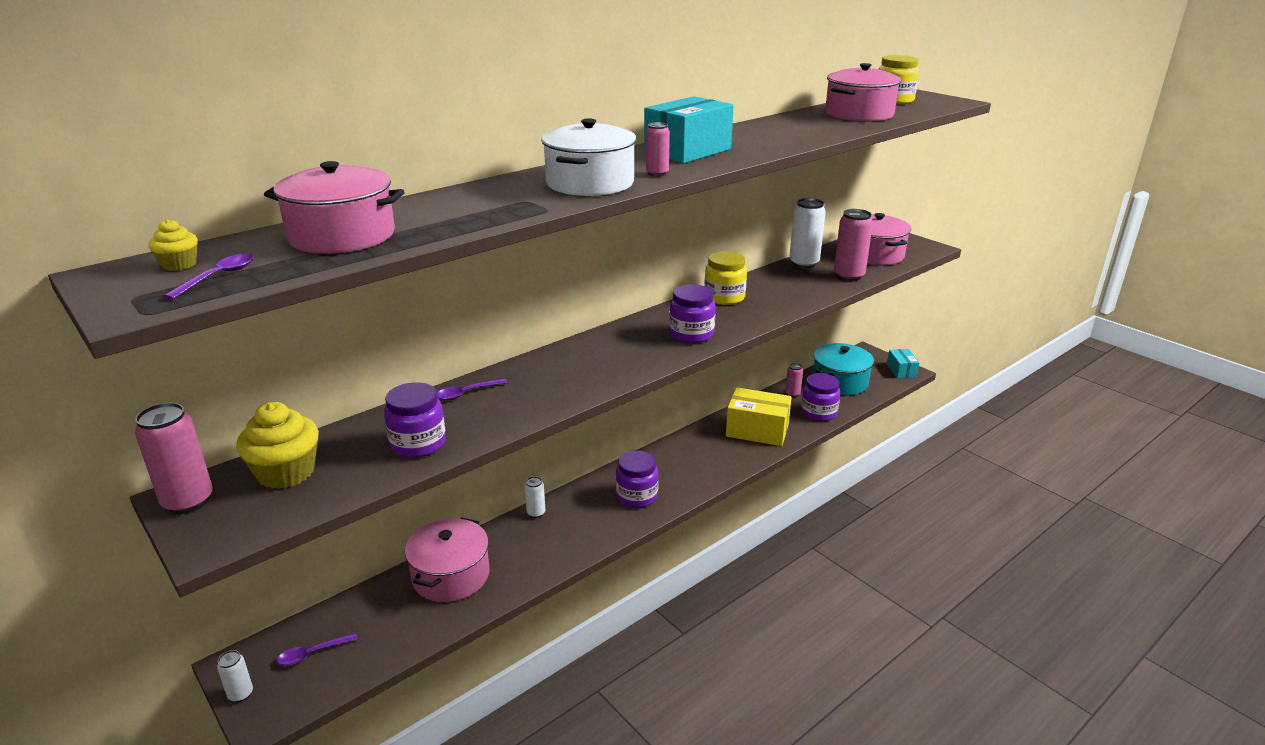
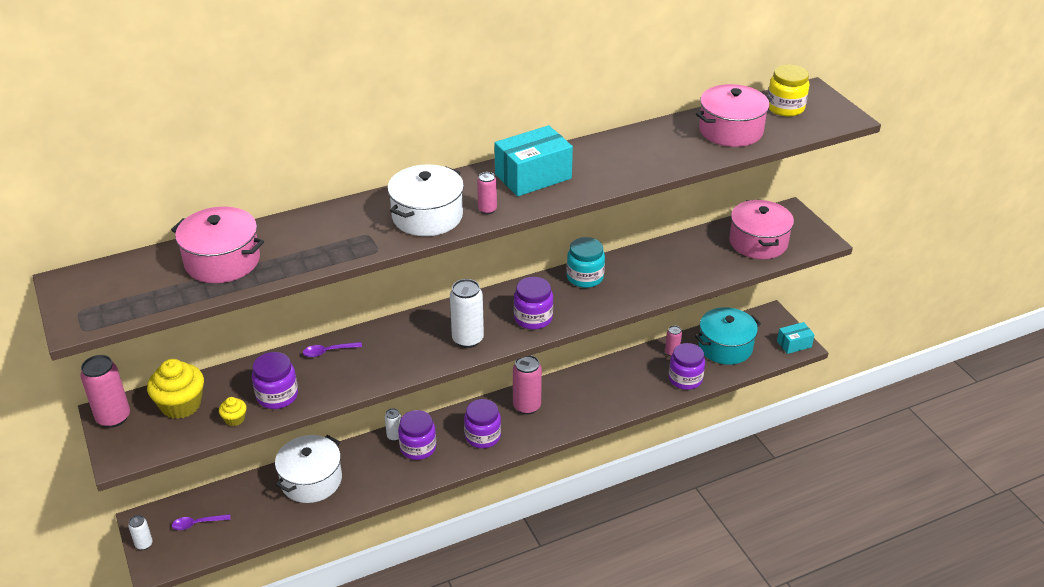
camera: 15 degrees right, 10 degrees up
(179, 264) = (111, 278): yellow cupcake -> yellow cupcake (234, 419)
(218, 277) = (132, 297): purple spoon -> none
(451, 575) = (311, 480): pink pot -> white pot
(568, 519) = (418, 448): none -> purple jar
(724, 297) = (585, 277): yellow jar -> turquoise jar
(757, 430) = (618, 388): yellow box -> none
(804, 263) = (683, 244): white can -> white can (468, 339)
(848, 276) = (715, 268): pink can -> pink can (527, 406)
(901, 371) = (794, 344): turquoise box -> turquoise box turned 60 degrees clockwise

